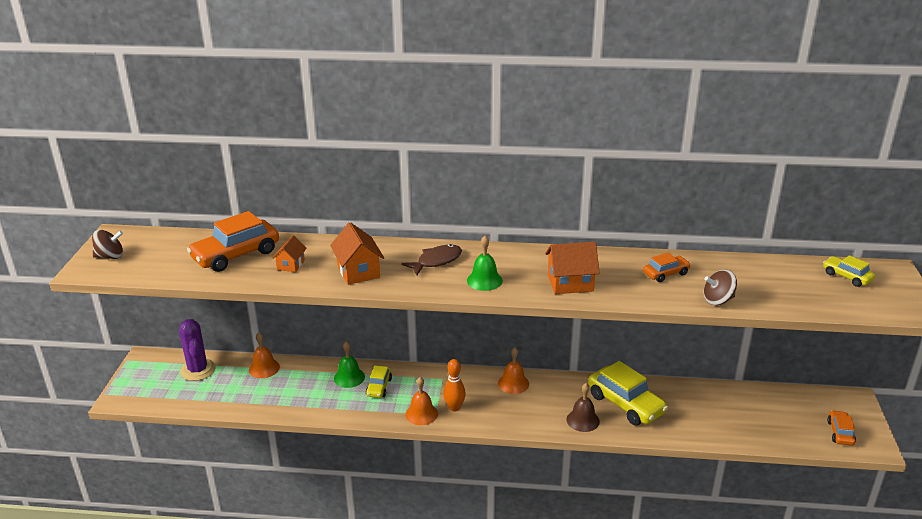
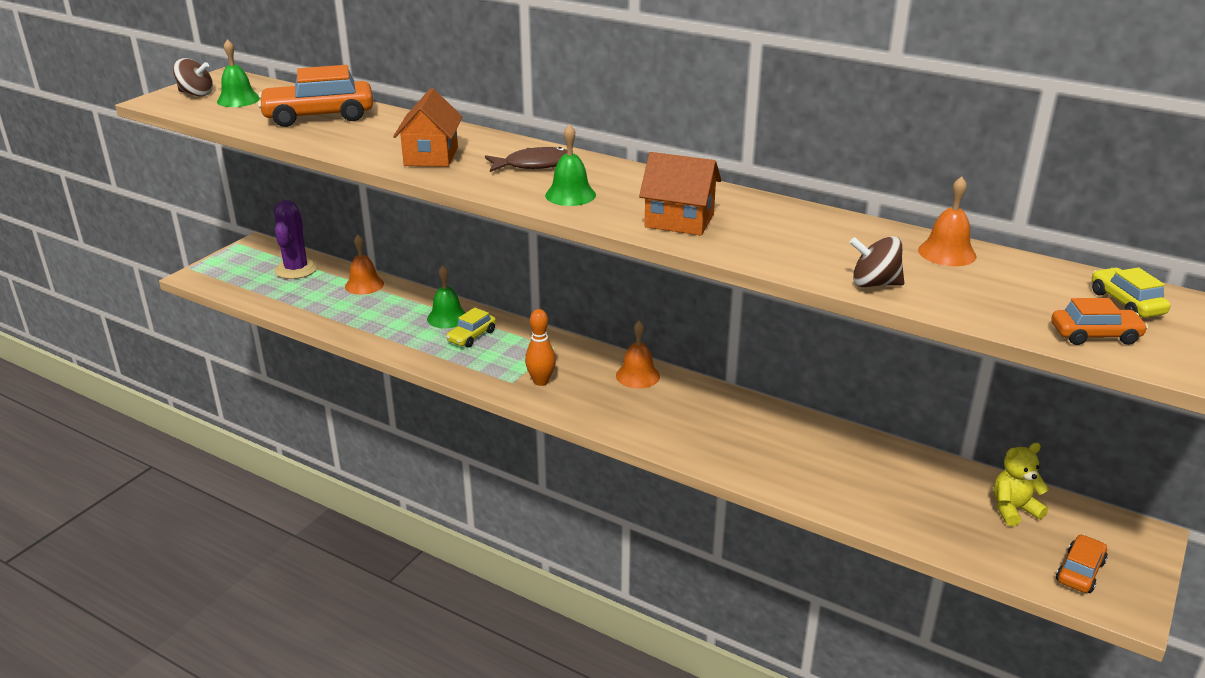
camera: 25 degrees right, 0 degrees up
(153, 254) = (238, 100): none -> green bell
(291, 265) = (365, 136): orange house -> none
(421, 414) = (496, 377): orange bell -> orange bell (947, 253)
(583, 420) = (693, 441): brown bell -> none
(626, 404) = (769, 440): yellow car -> none
(666, 273) = (829, 239): orange car -> orange car (1095, 335)
(784, 405) = (1013, 509): none -> yellow teddy bear

